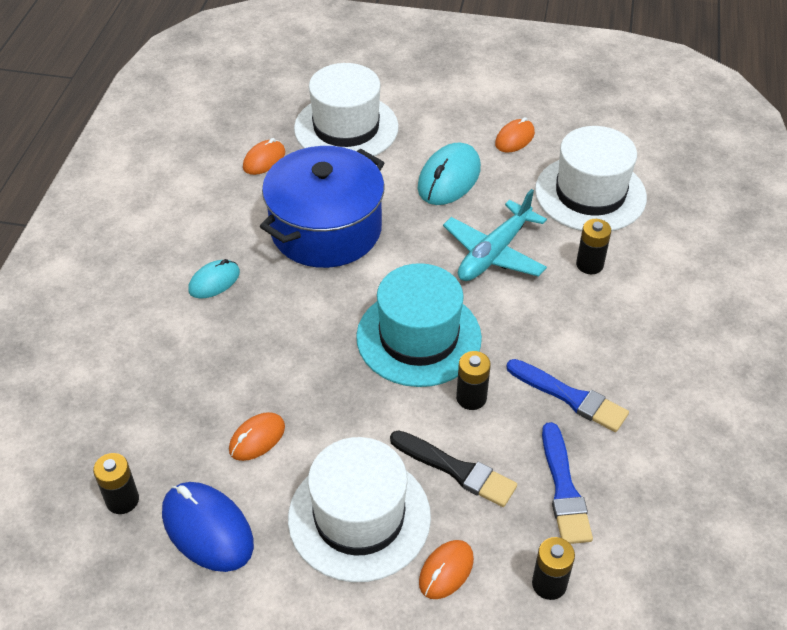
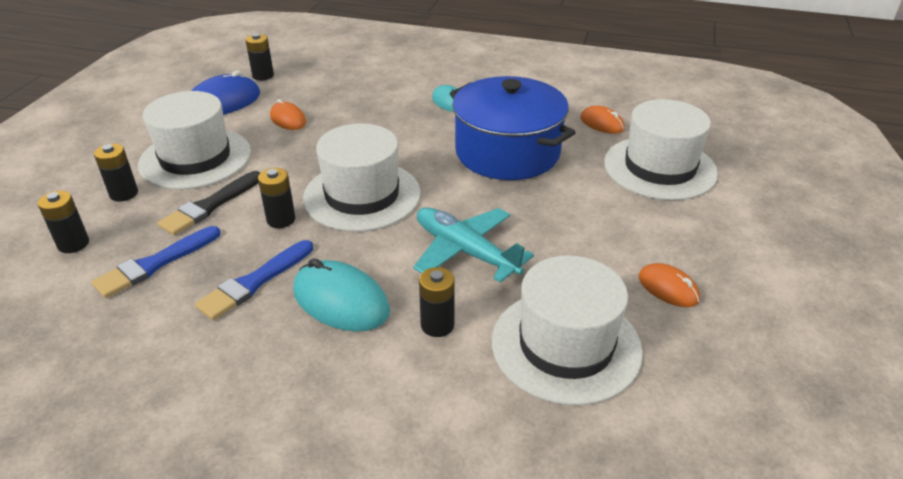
camera: 95 degrees right, 10 degrees down
(418, 337) = (362, 195): turquoise hat -> white hat
(446, 571) = (124, 194): orange mouse -> black battery
(449, 178) = (586, 229): turquoise mouse -> turquoise mouse (341, 301)
(564, 489) = (155, 264): blue brush -> blue brush turned 45 degrees counterclockwise

